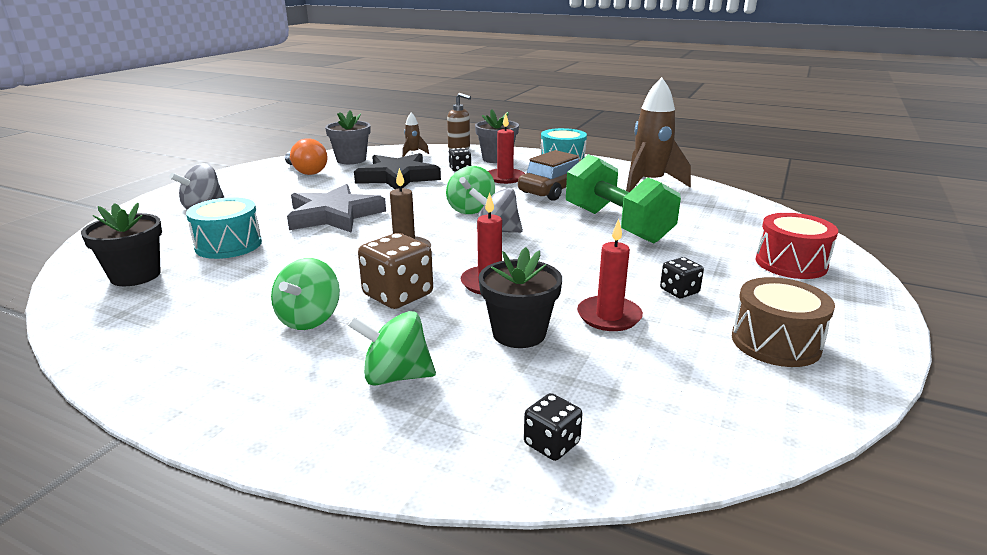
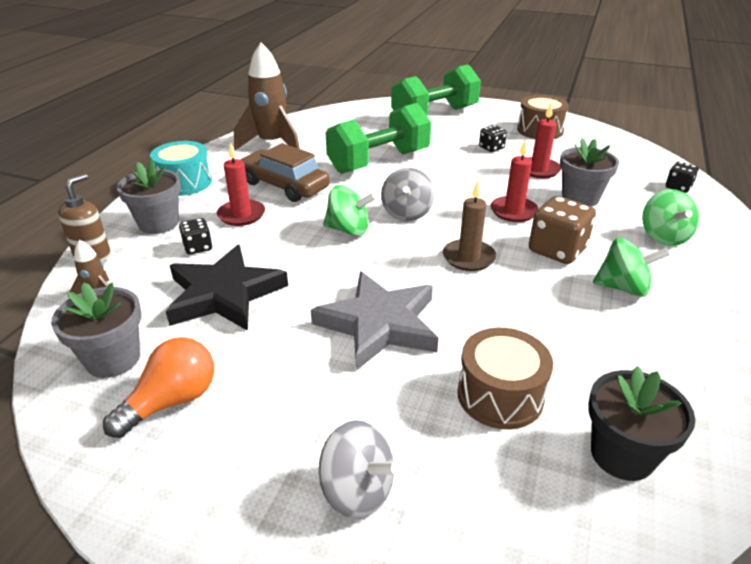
camera: 95 degrees left, 10 degrees up
(228, 245) = (500, 395): turquoise drum -> brown drum
(519, 333) = (580, 198): black flower pot -> grey flower pot
(791, 263) = (434, 115): red drum -> green dumbbell

